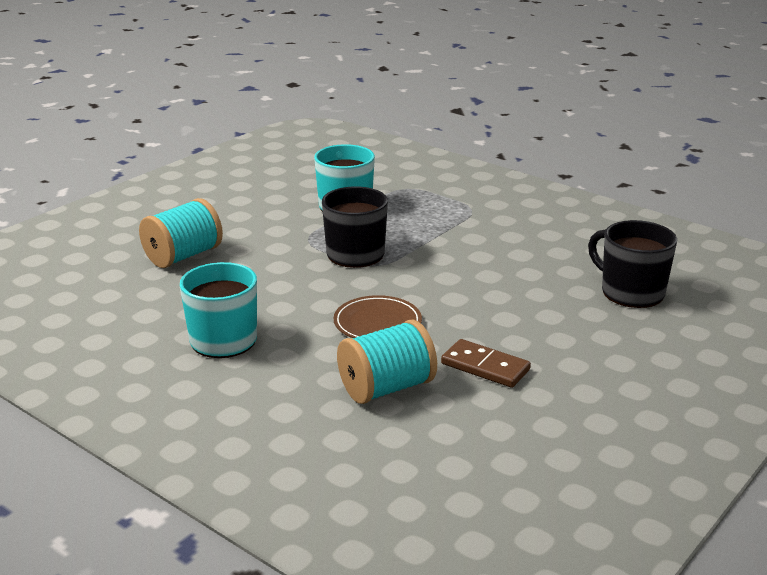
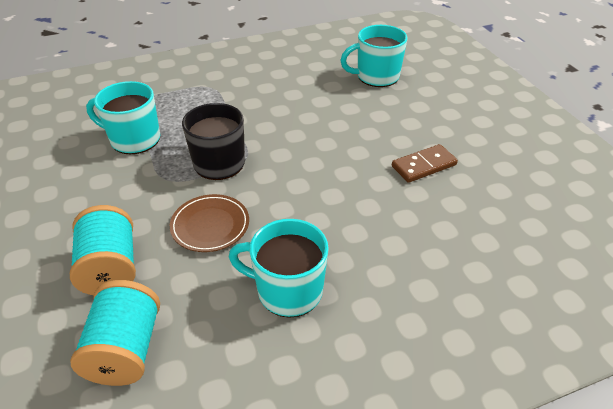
camera: 60 degrees left, 15 degrees up
(377, 323) = (331, 192): brown plate -> brown plate (210, 225)
(386, 388) = (423, 221): turquoise spool -> turquoise spool (126, 349)
(631, 292) = (376, 76): black mug -> turquoise mug

